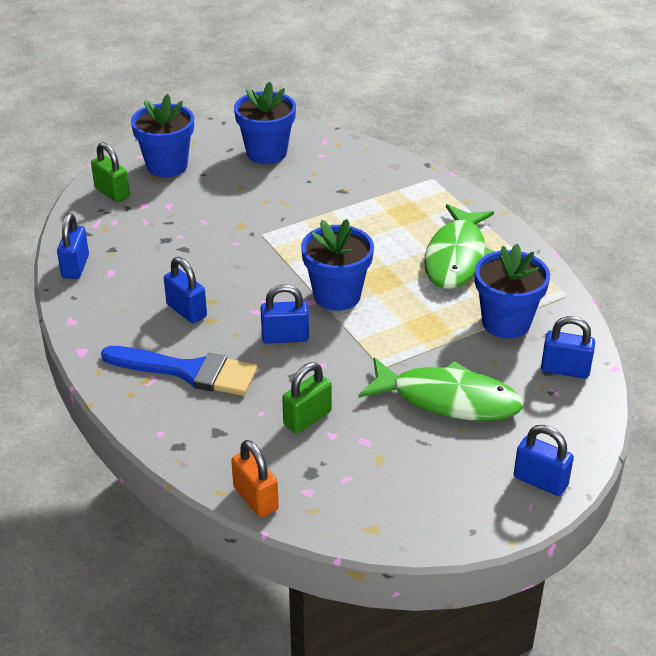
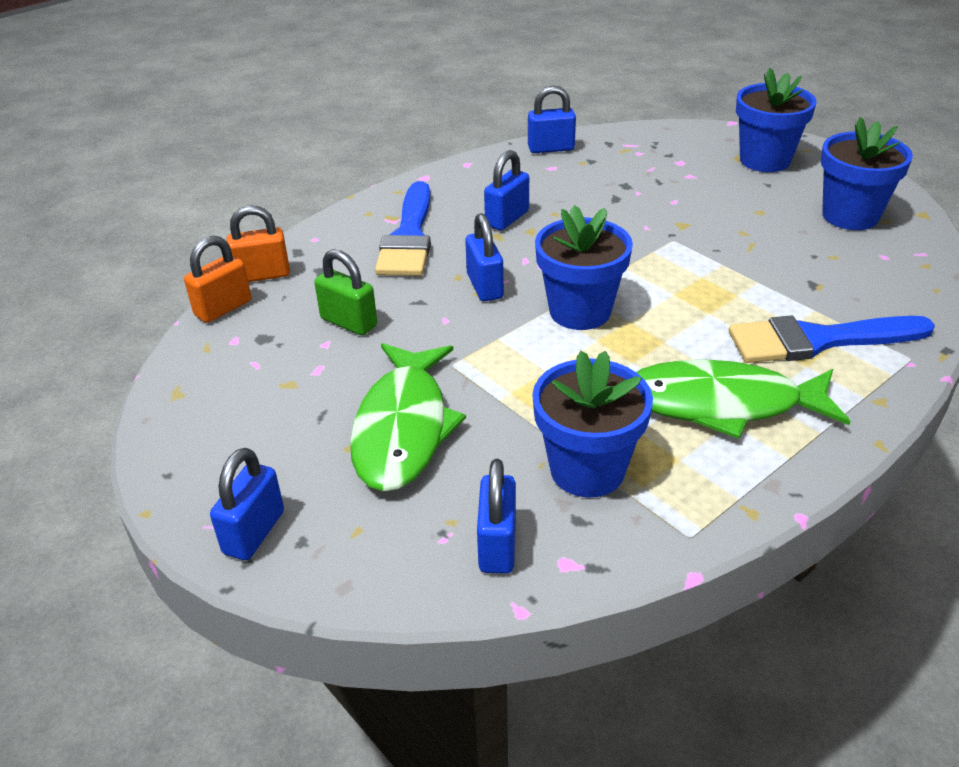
camera: 80 degrees right, 0 degrees up
(112, 193) = (688, 141): green padlock -> none
(210, 471) = (262, 275): none -> orange padlock
(404, 205) = (817, 340): none -> blue brush

